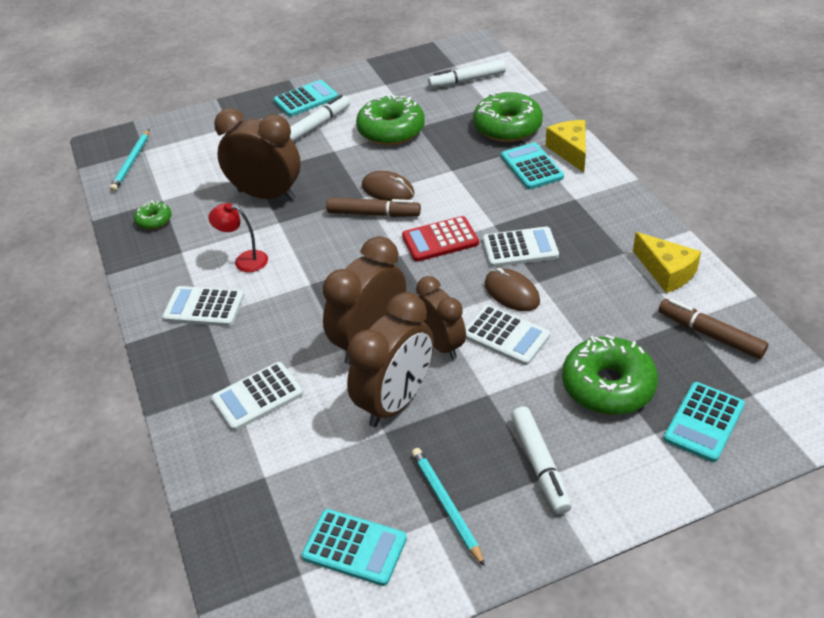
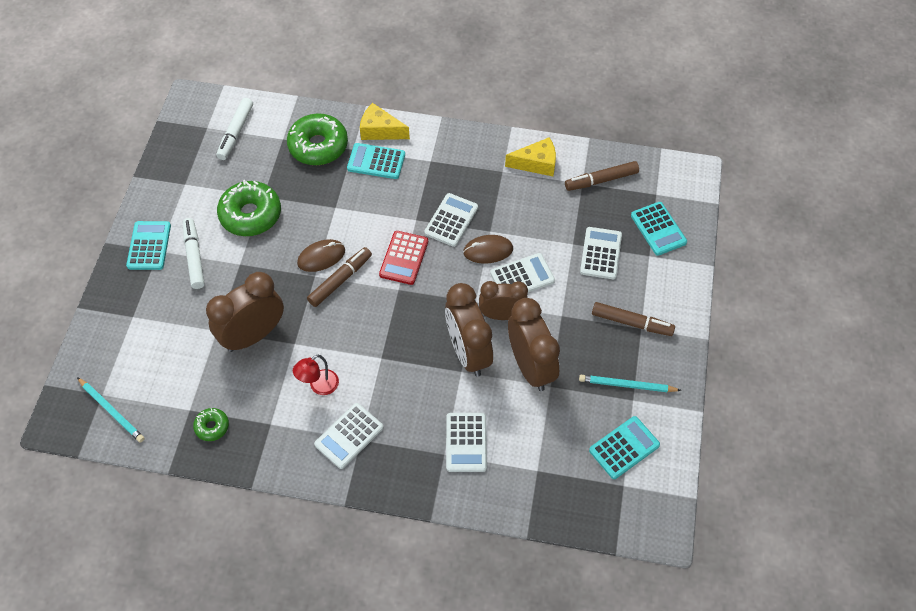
camera: 60 degrees left, 15 degrees up
(540, 465) = (631, 323): white marker -> brown marker
(608, 385) = (600, 253): green donut -> white calculator

